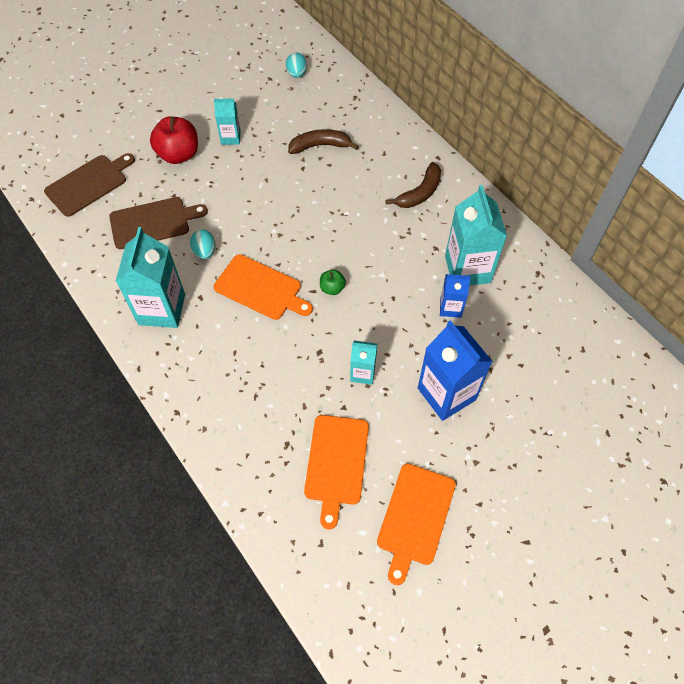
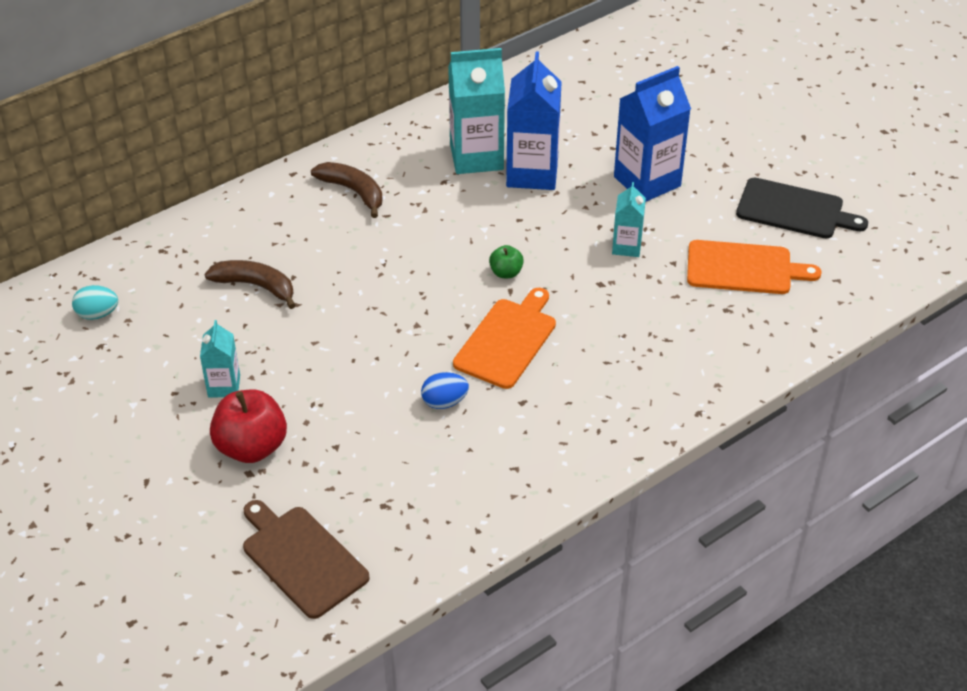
camera: 90 degrees left, 15 degrees down
(153, 222) = (388, 466): brown cutting board -> none
(162, 309) = (544, 441): turquoise carton -> none
(205, 251) = (444, 402): turquoise egg -> blue egg
(320, 146) = (256, 286): brown banana -> brown banana turned 120 degrees clockwise
(415, 517) = (794, 210): orange cutting board -> black cutting board
(450, 307) = (532, 173): blue carton -> blue carton, size x1.86

